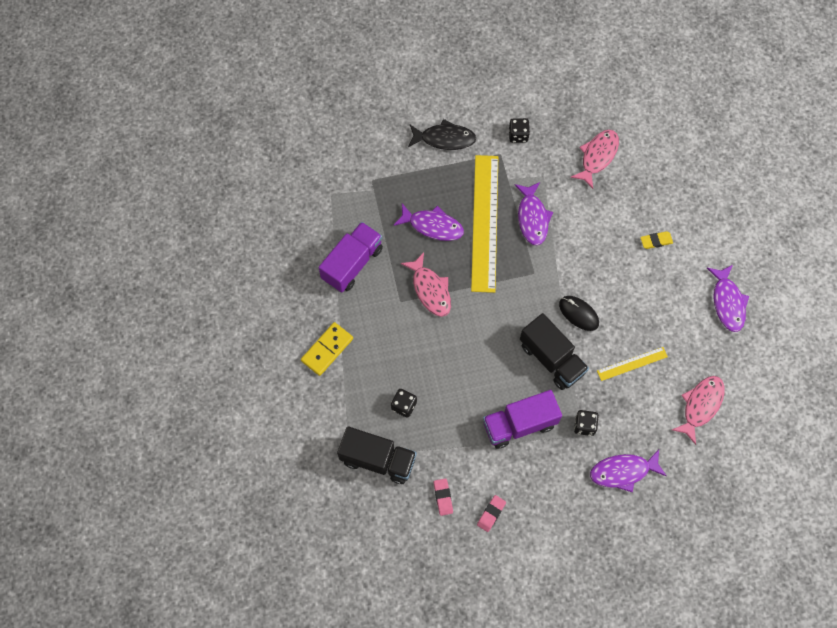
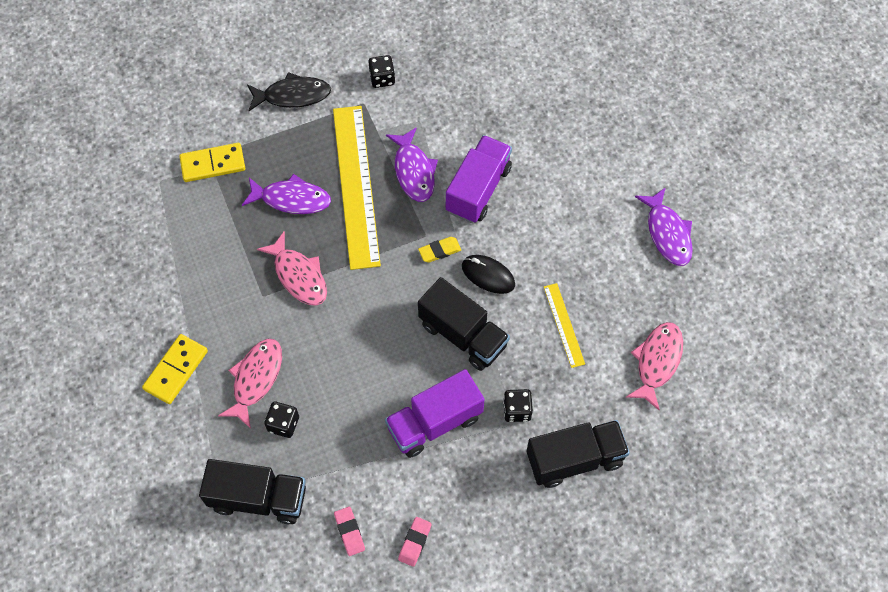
camera: 10 degrees left, 5 degrees down
(352, 263) = (196, 260): purple truck -> purple truck (478, 189)
(374, 187) = (213, 164): none -> yellow domino
(597, 156) = (482, 89): pink fish -> pink fish (256, 379)
(623, 471) = (574, 459): purple fish -> black truck
(632, 364) = (564, 325): yellow ruler -> yellow ruler turned 75 degrees counterclockwise
(656, 241) = (568, 175): yellow eraser -> yellow eraser (439, 251)

